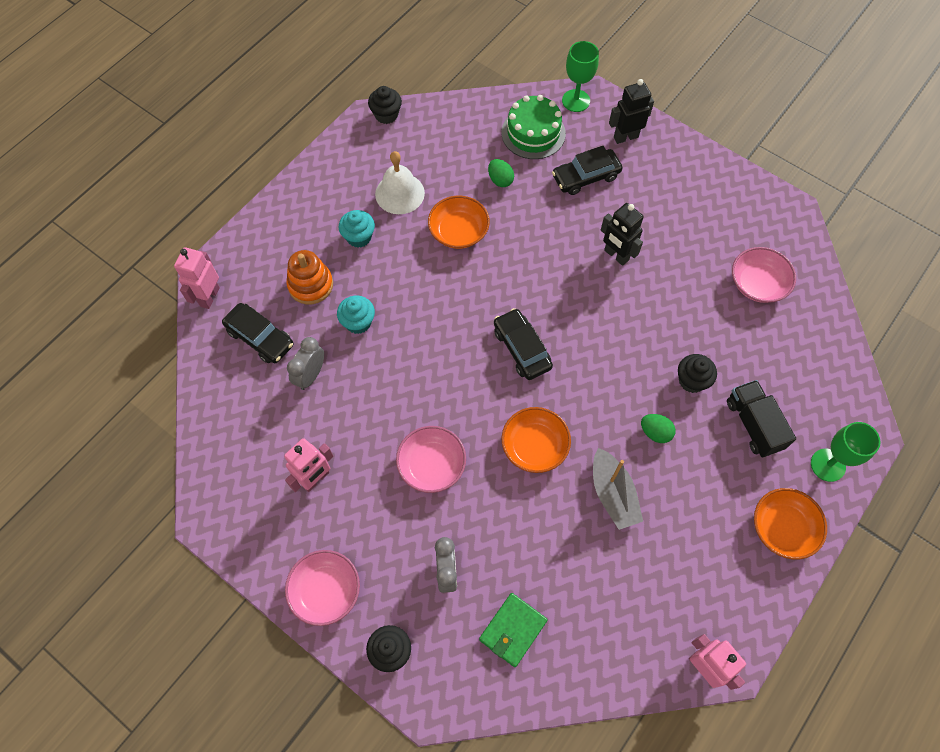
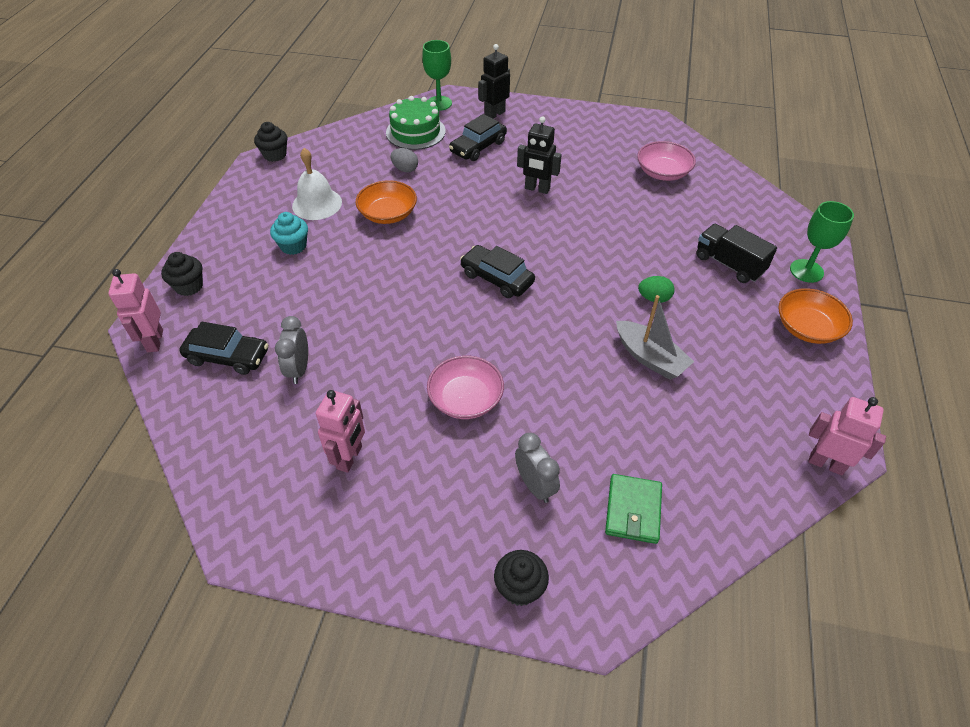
camera: 25 degrees left, 15 degrees down
(310, 285) = (262, 297): orange stacking toy -> none
(325, 590) = (415, 559): pink bowl -> none
(358, 322) = (327, 310): turquoise cupcake -> none
(500, 180) = (405, 169): green egg -> grey egg
(534, 446) = (555, 347): orange bowl -> none
(691, 380) = (658, 251): black cupcake -> black cupcake (189, 286)

